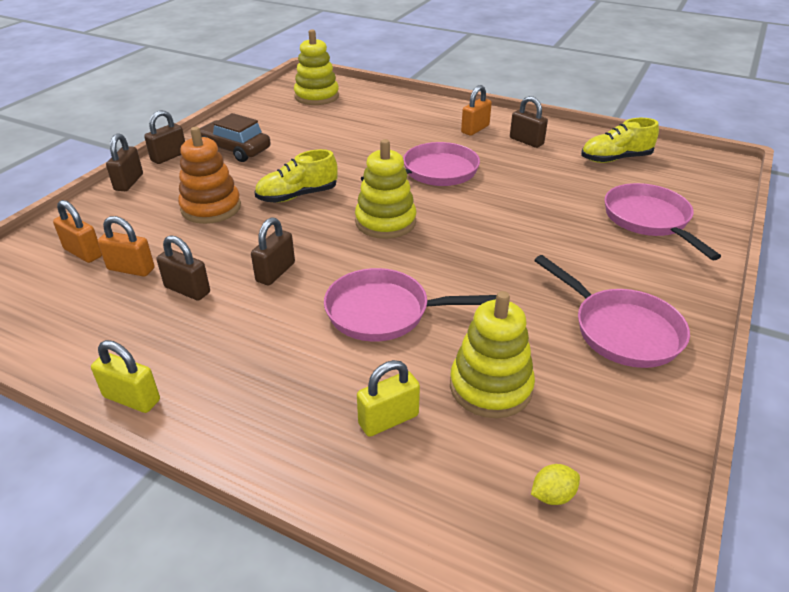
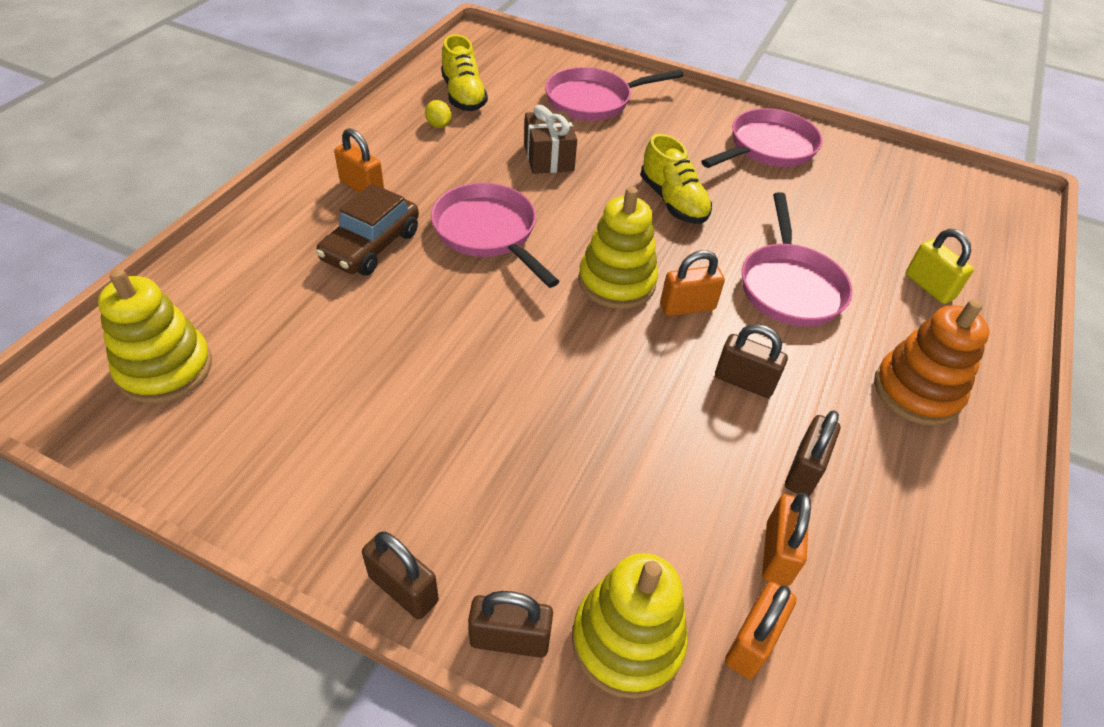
camera: 95 degrees left, 10 degrees up
(132, 398) = (998, 485): yellow padlock -> none
(211, 208) = (596, 479): orange stacking toy -> orange stacking toy (916, 391)
(235, 149) = (386, 476): brown car -> brown car (371, 246)
(297, 196) = (555, 372): yellow shoe -> yellow shoe (673, 201)
(357, 252) = (687, 307): none -> orange padlock
(490, 387) = (865, 225): yellow stacking toy -> yellow stacking toy (627, 641)
(526, 141) = (408, 149): brown padlock -> none
(541, 196) = (548, 157): none -> brown gift
(552, 495) = (956, 208): yellow lemon -> yellow lemon (439, 125)

